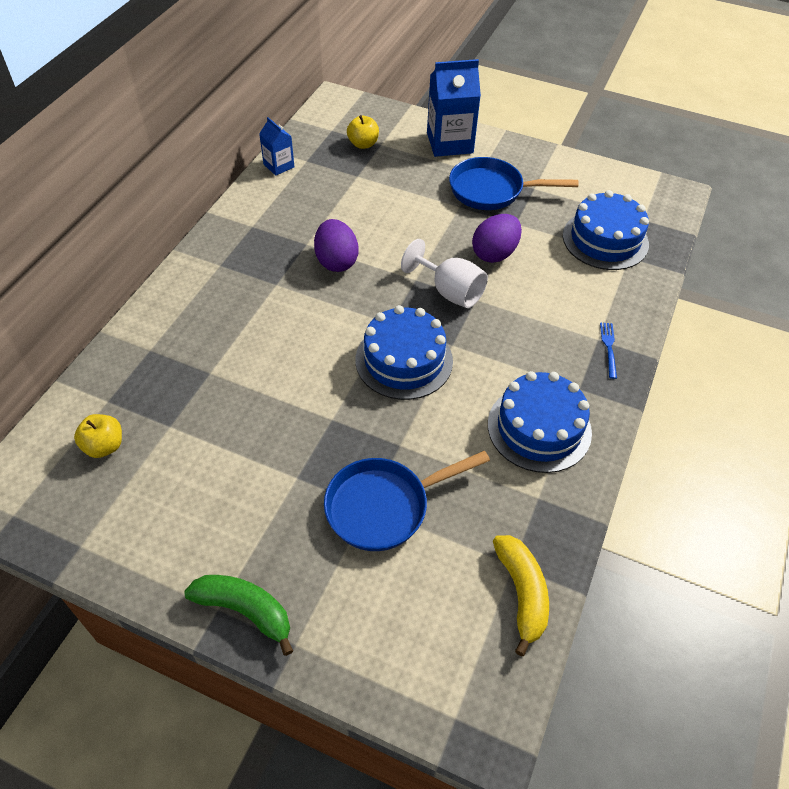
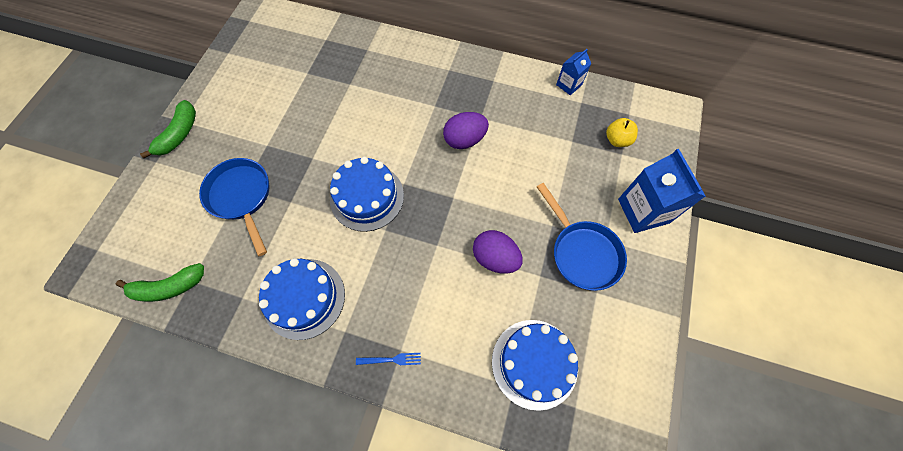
camera: 85 degrees right, 15 degrees up
(104, 446) = (292, 46): yellow apple -> none
(450, 291) = (443, 224): white goblet -> none
(492, 190) = (582, 252): blue pan -> blue pan turned 150 degrees clockwise
(522, 594) = (169, 287): yellow banana -> green banana

